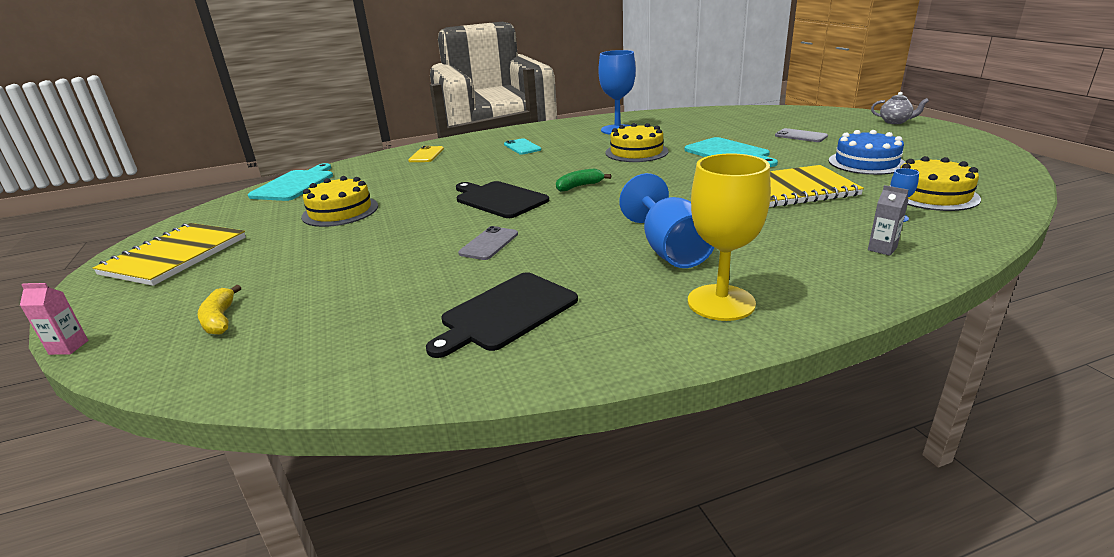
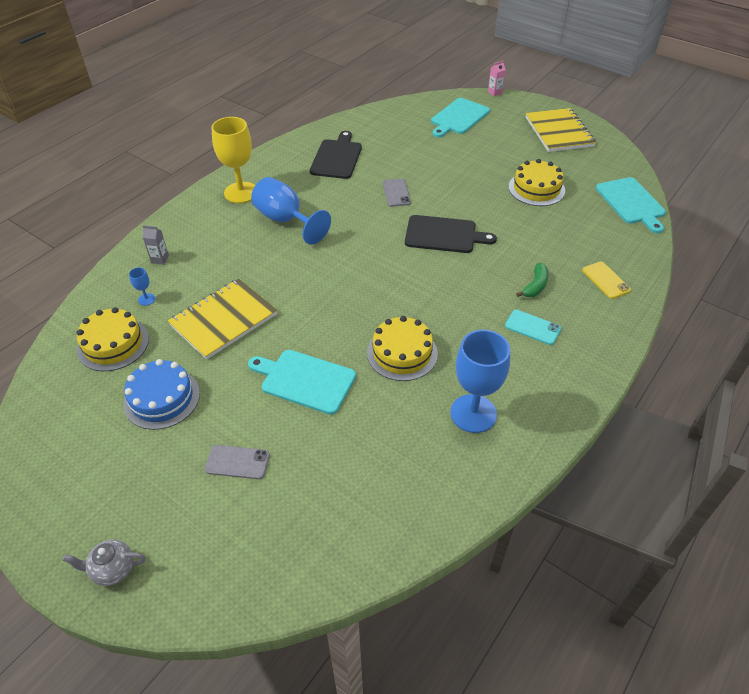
camera: 145 degrees right, 20 degrees up
(220, 319) = (458, 117): yellow banana -> turquoise cutting board
(579, 186) = (400, 270): green banana -> green banana (535, 286)

